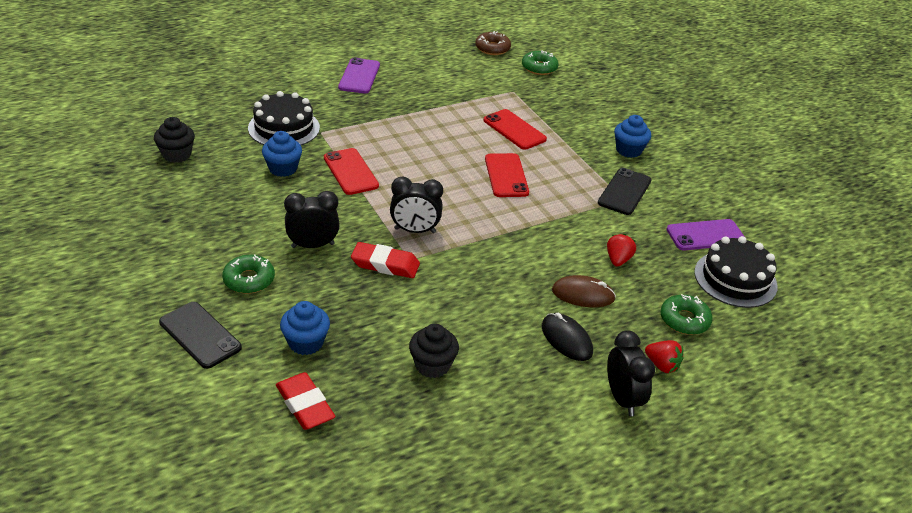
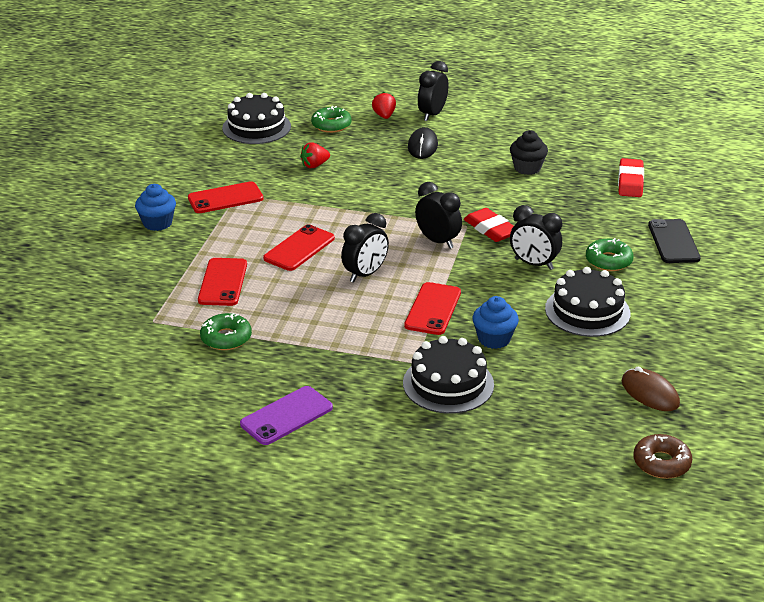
camera: 135 degrees left, 5 degrees down
(177, 155) = (589, 400): black cupcake -> none
(230, 221) = (587, 311): none -> black cake
(306, 343) = (600, 209): blue cupcake -> none
(431, 177) = (365, 274): none -> black clock
(492, 48) = (75, 385): brown donut -> brown donut (661, 463)
(539, 68) = (74, 335): green donut -> green donut (226, 338)
(583, 294) = (373, 160): brown mouse -> brown mouse (650, 393)
(624, 192) = (225, 198): black phone -> red phone
(705, 235) = (224, 152): purple phone -> none

